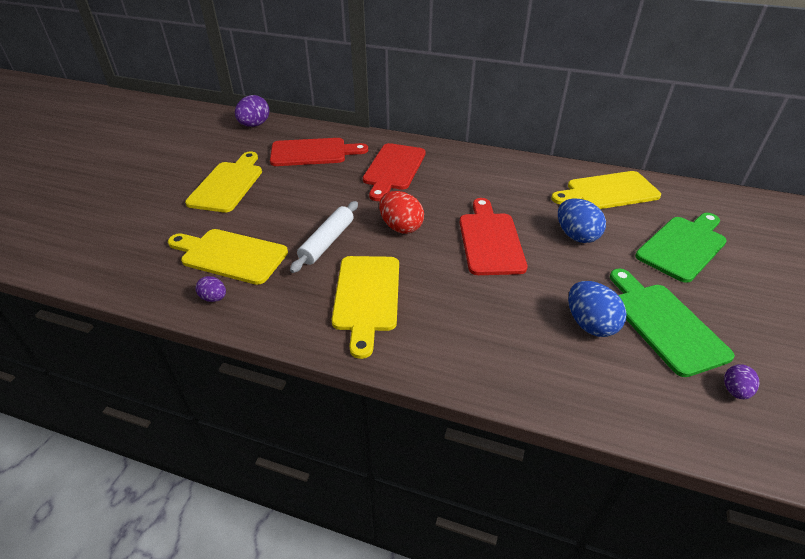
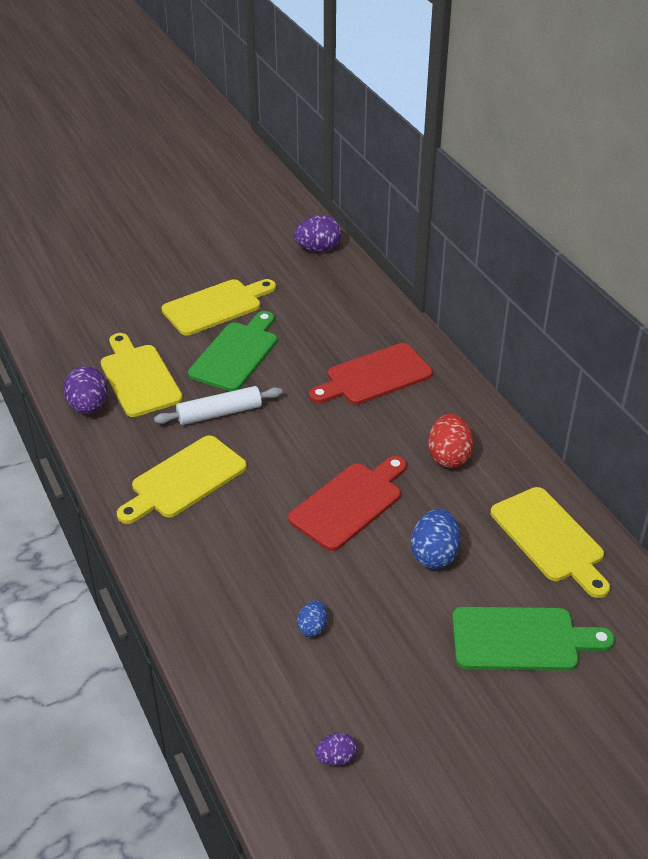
camera: 45 degrees right, 0 degrees up
(214, 298) = (88, 406): purple egg -> purple egg, size x1.78
(313, 153) = (327, 313): red cutting board -> none
(401, 227) = (294, 439): red egg -> red egg (449, 456)
(590, 324) = (312, 627): blue egg -> blue egg, size x0.56
(608, 191) = (550, 538): yellow cutting board -> yellow cutting board turned 150 degrees counterclockwise
(664, 323) = (373, 676): green cutting board -> green cutting board (236, 354)

